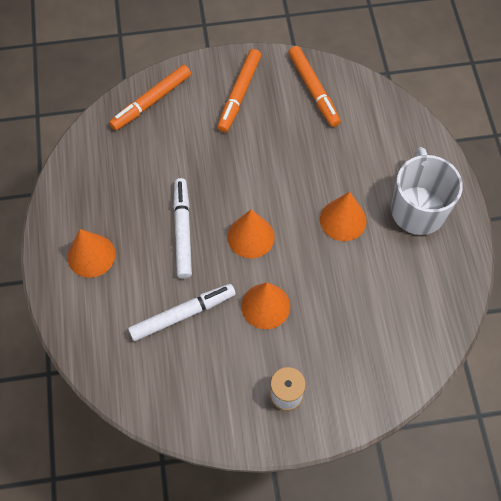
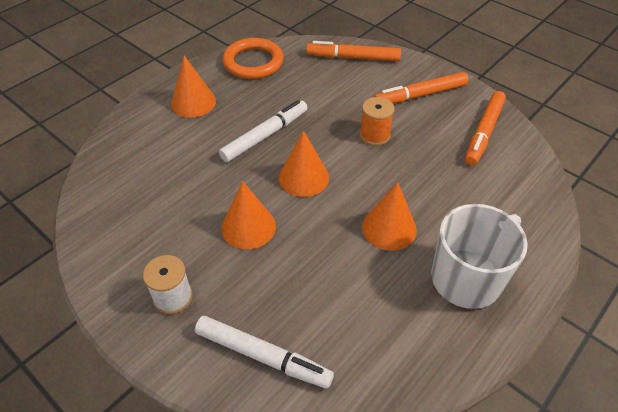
camera: 50 degrees right, 15 degrees down
(82, 176) = (253, 62): none -> orange ring
(182, 314) = (190, 180): white marker -> white marker (263, 356)
(252, 158) = (374, 135): none -> orange spool

